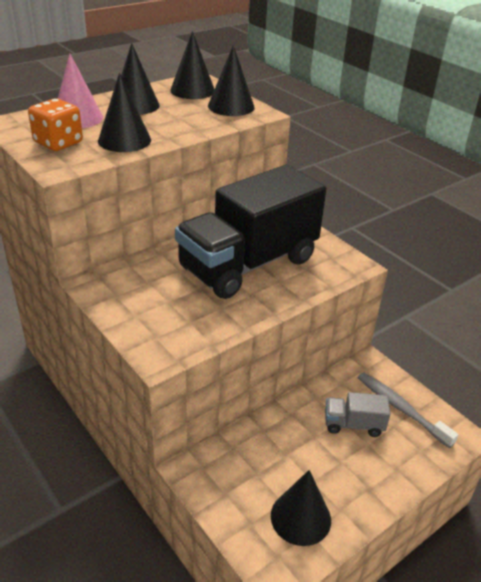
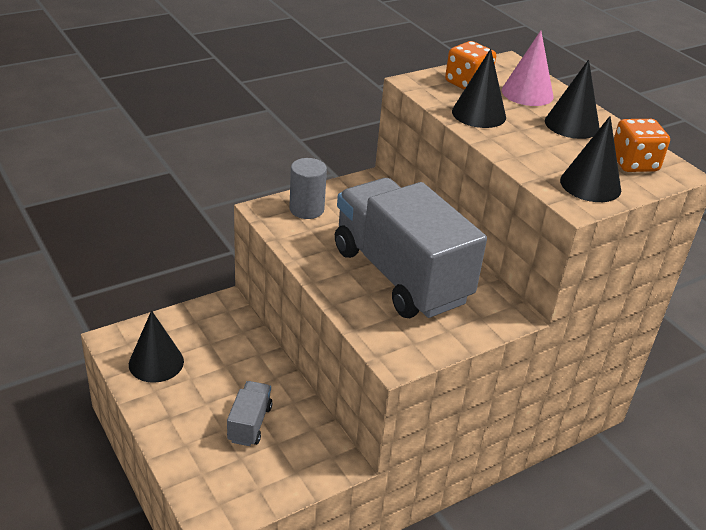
camera: 95 degrees right, 0 degrees up
(154, 326) = (306, 209): none -> grey cylinder
(192, 90) = (634, 163): black cone -> orange dice
(248, 264) = (400, 275): black truck -> grey truck
(401, 408) = (263, 472): grey toothbrush -> none

